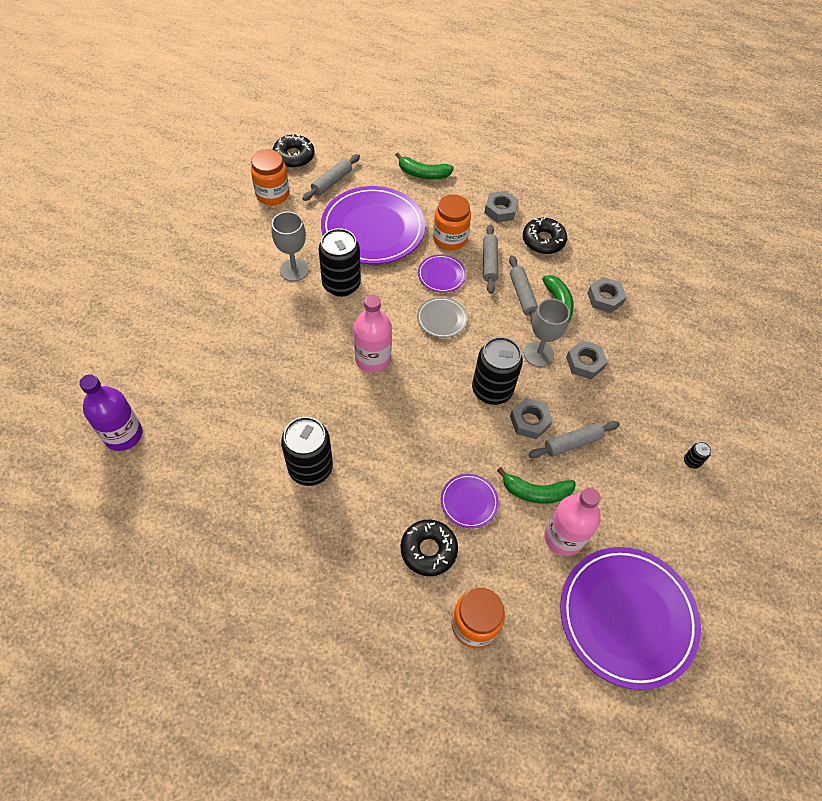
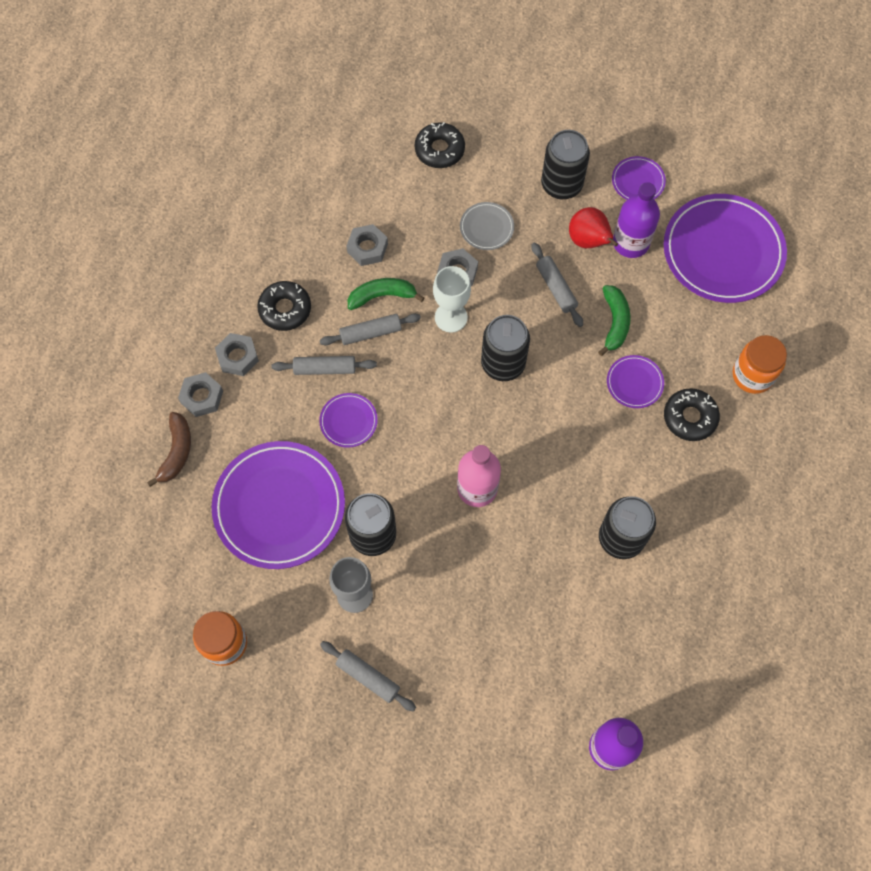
camera: 90 degrees left, 10 degrees up
(294, 156) = (149, 625): black donut -> black donut (439, 150)
(332, 182) = (197, 567): grey rolling pin -> grey rolling pin (368, 677)
(423, 174) = (176, 452): green banana -> brown banana
(441, 319) = (413, 418): grey plate -> grey plate (486, 227)
(449, 239) = (290, 414): orange jar -> none
(529, 421) = (536, 327): grey nut -> grey nut (202, 397)
(538, 354) = (451, 317): grey goblet -> white goblet
(563, 537) = (657, 299): pink bottle -> none
(628, 479) = (588, 241): none -> red pear
(629, 520) = (631, 242): none -> purple bottle
(691, 461) = (561, 185): black can -> black can, size x2.40
(706, 537) = (638, 181): none -> purple plate

